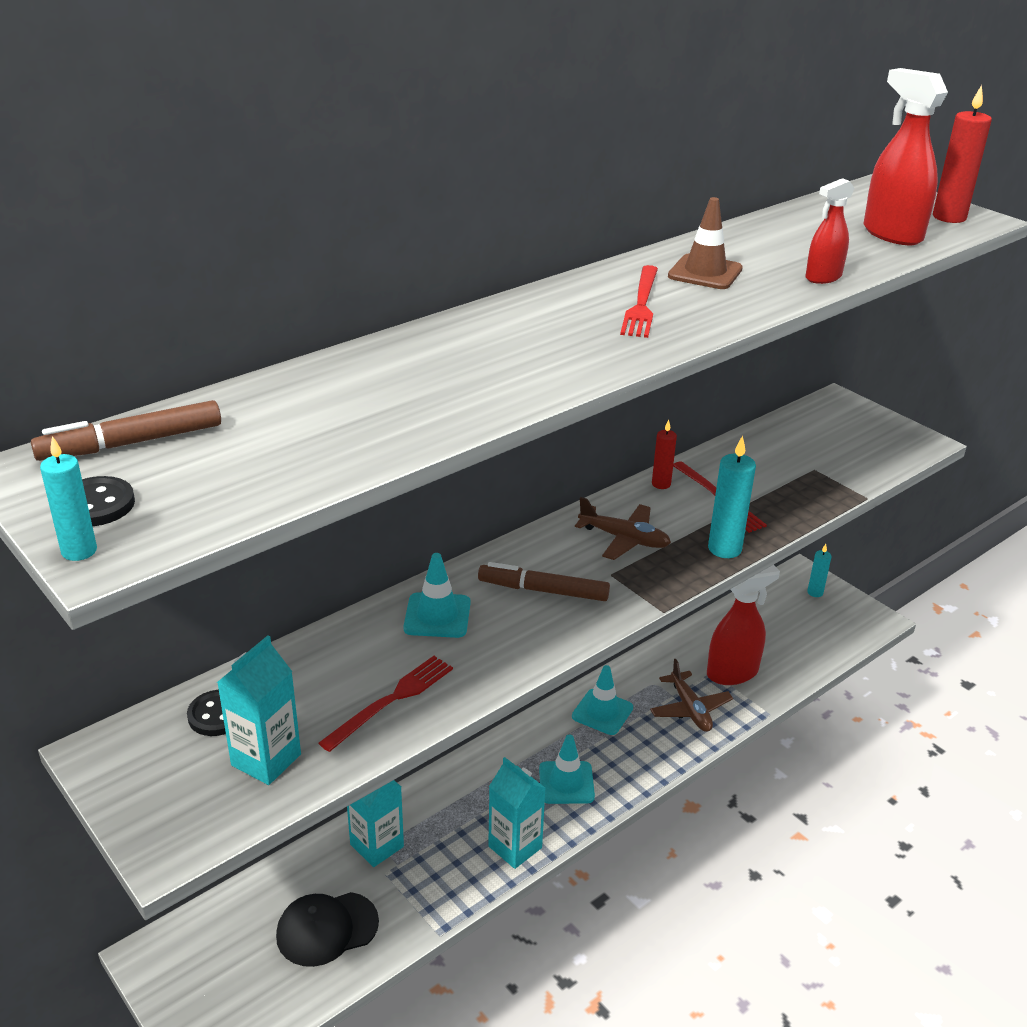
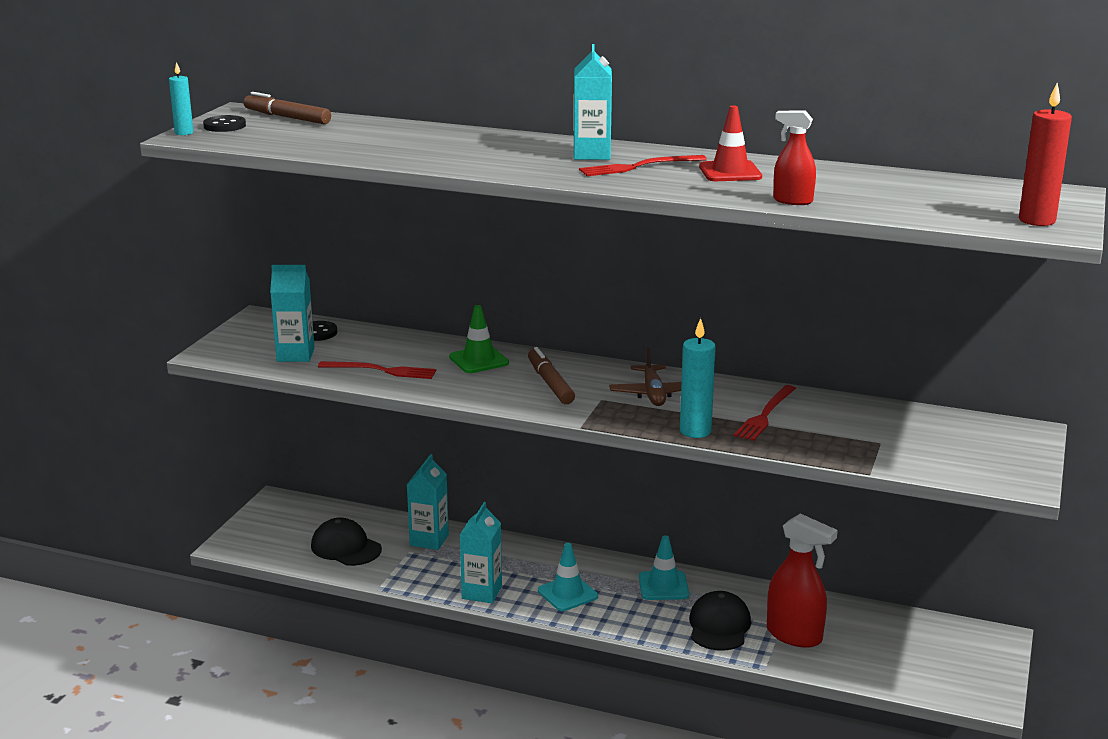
camera: 60 degrees right, 10 degrees down
(437, 616) = (479, 360): turquoise traffic cone -> green traffic cone
(569, 312) = (592, 154): none -> turquoise carton
(661, 484) = (751, 389): red candle -> none
(690, 709) = (719, 626): brown plane -> black cap
(705, 273) = (730, 172): brown traffic cone -> red traffic cone
(815, 592) = (979, 652): turquoise candle -> none
(892, 234) = (943, 208): red spray bottle -> none

